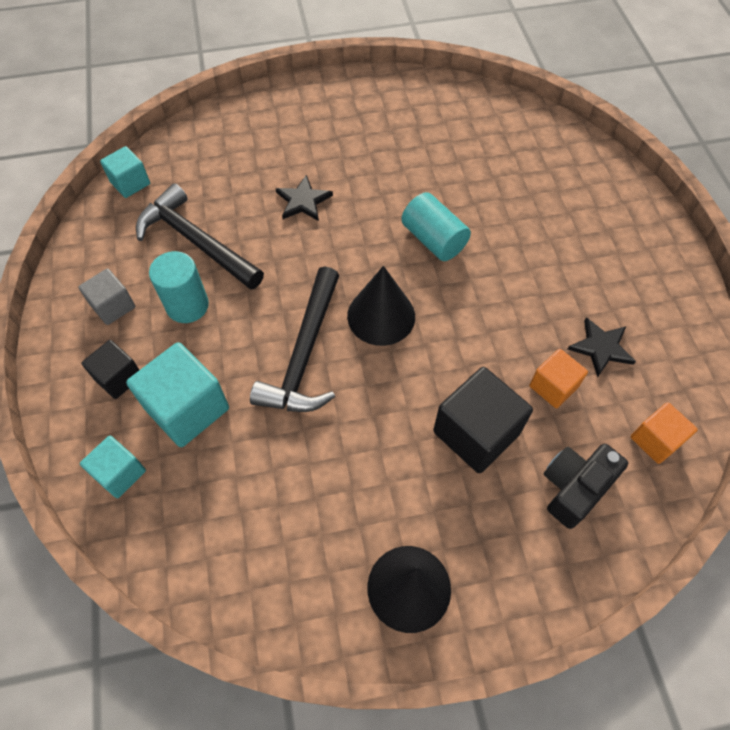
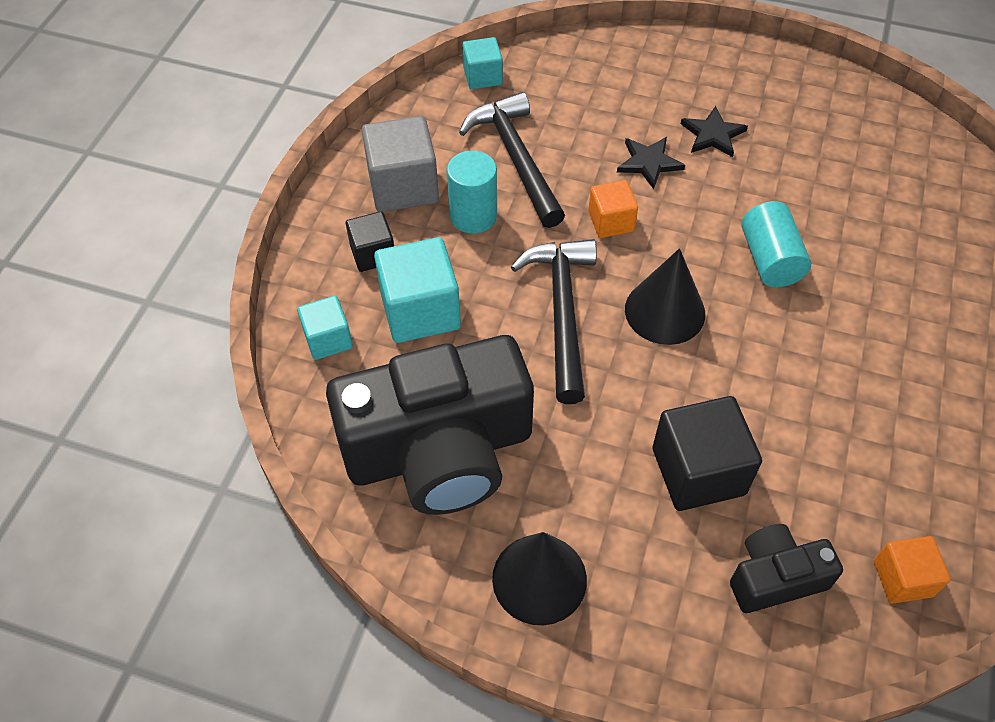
camera: 30 degrees right, 5 degrees down
(113, 306) = (403, 186): grey cube -> grey cube, size x1.70
(270, 523) = (440, 451): none -> black camera
(304, 354) = (562, 312): black hammer -> black hammer turned 135 degrees clockwise
(553, 386) = (815, 467): orange cube -> orange cube (611, 221)
(601, 347) = (898, 455): black star -> black star (713, 135)

